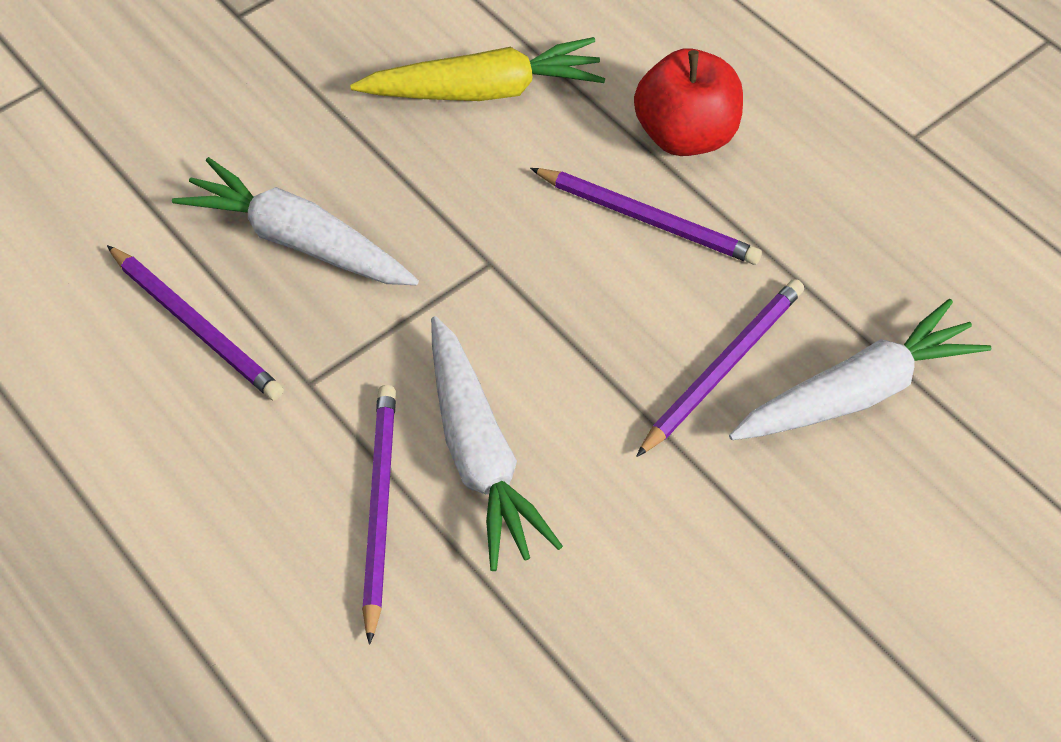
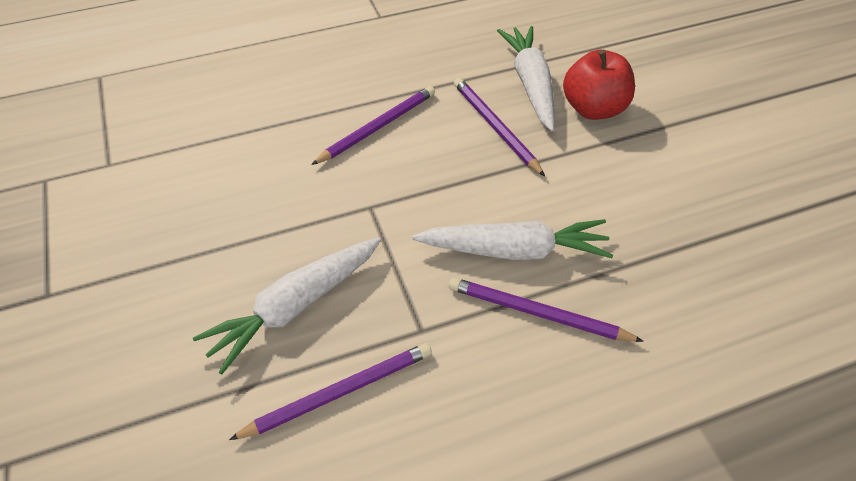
camera: 70 degrees left, 5 degrees down
(485, 90) = (229, 171): yellow carrot -> none
(685, 135) = (326, 94): red apple -> red apple (593, 109)

